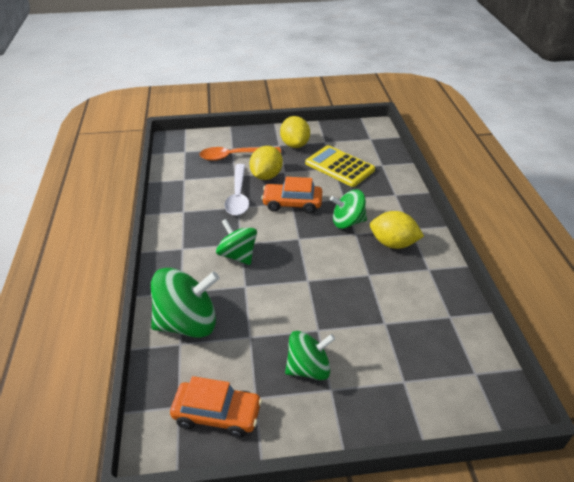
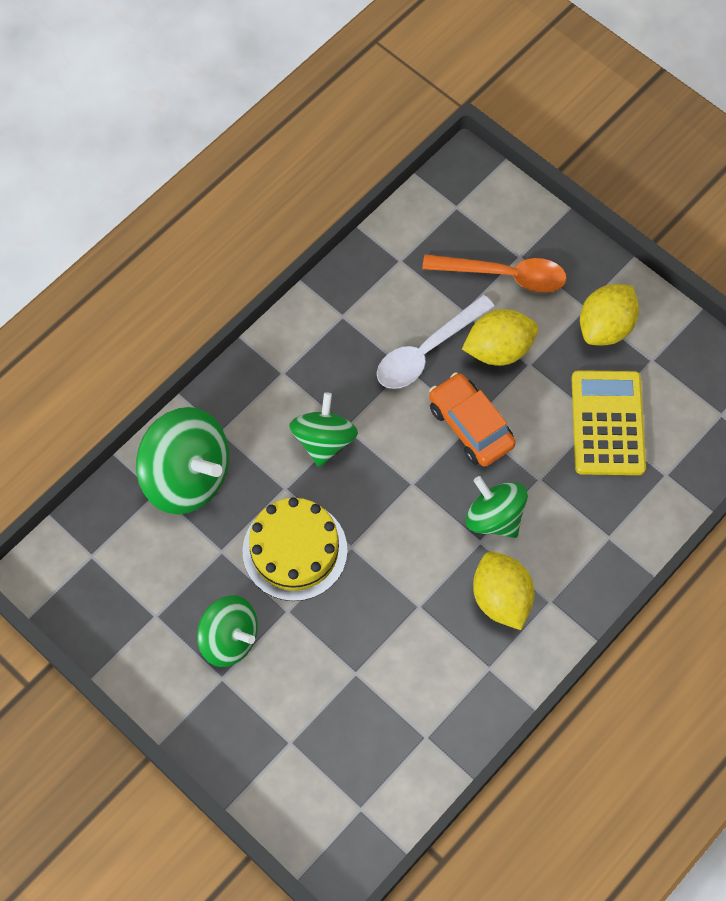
camera: 50 degrees right, 25 degrees up
(217, 414) = (111, 597): orange car -> none
(234, 156) = (504, 275): orange spoon -> orange spoon turned 150 degrees clockwise
(285, 304) = (295, 550): none -> yellow cake

